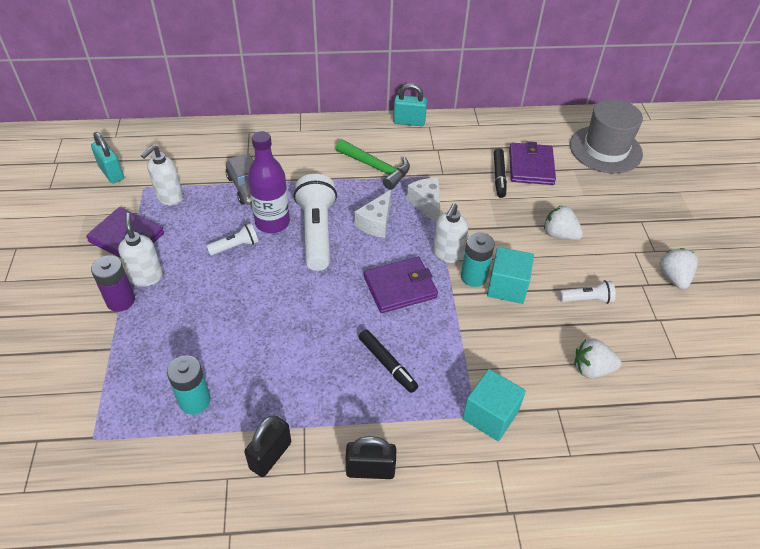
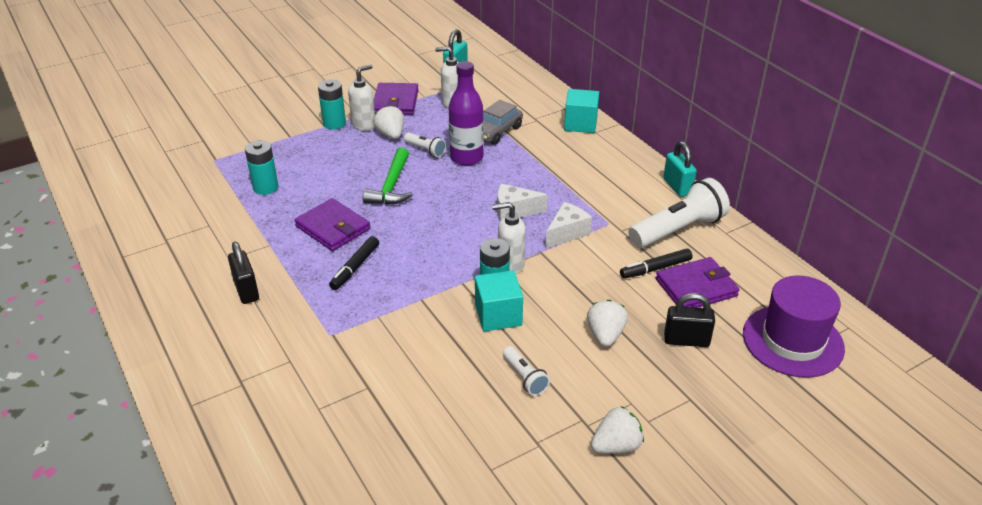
camera: 65 degrees right, 10 degrees down
(120, 301) = (334, 123): purple battery -> turquoise battery
(270, 455) = (236, 237): black padlock -> black padlock (686, 340)
(317, 232) = (475, 183): white flashlight -> white flashlight (678, 230)
(376, 168) = (588, 188): green hammer -> green hammer (391, 186)
(400, 287) = (446, 248): purple wallet -> purple wallet (333, 228)
(490, 415) = (335, 344): turquoise cube -> turquoise cube (580, 124)
(591, 369) = (431, 401): white strawberry -> white strawberry (391, 135)
(605, 149) = (792, 341): grey hat -> purple hat

